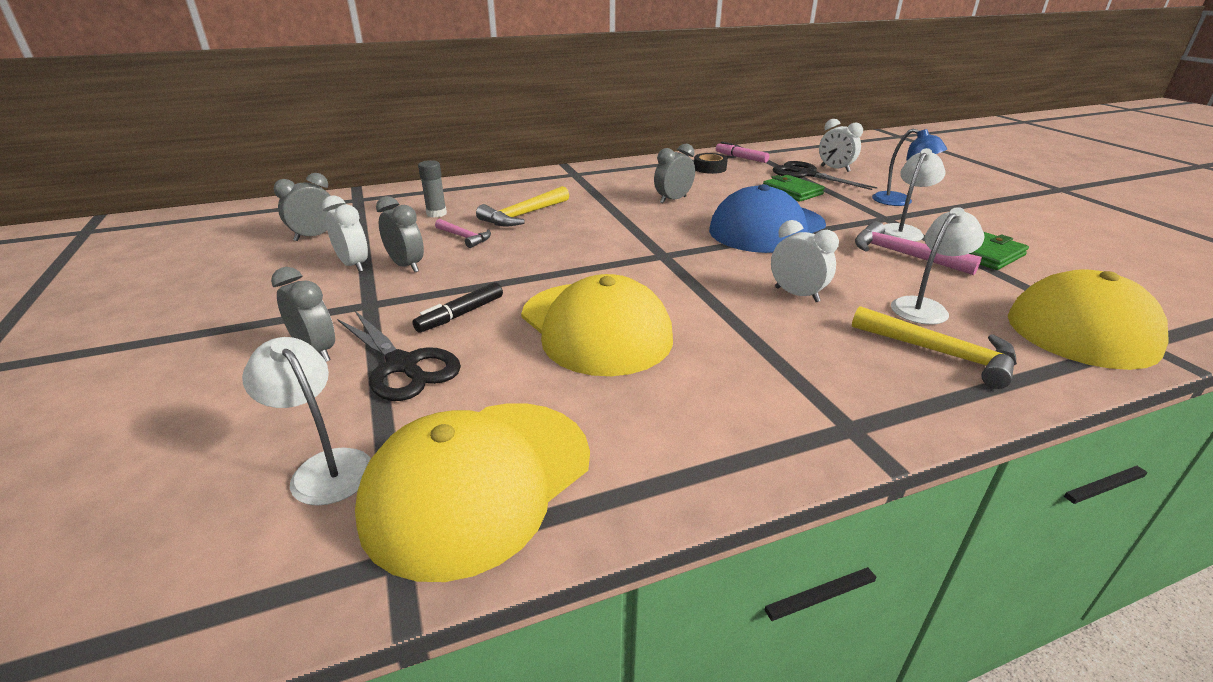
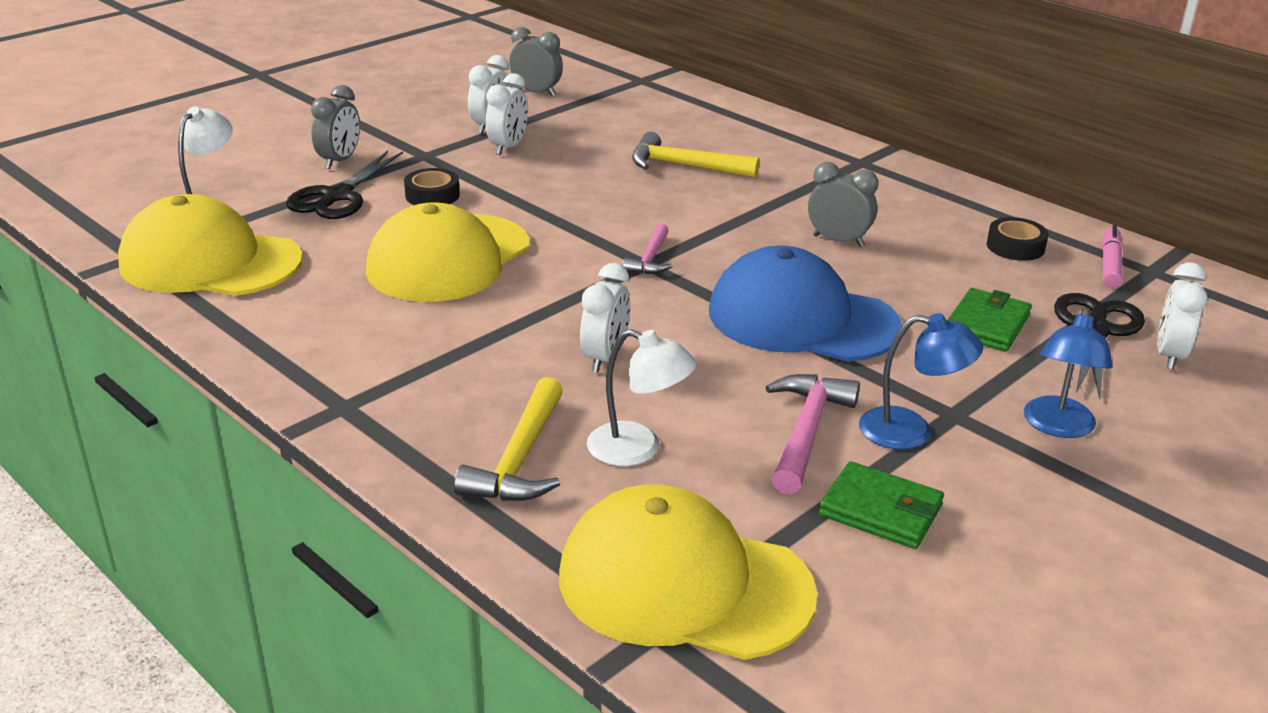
camera: 65 degrees right, 0 degrees up
(406, 266) = (508, 147): grey clock -> white clock
(436, 213) = (643, 124): grey glue stick -> none
(460, 314) = (432, 195): black marker -> black tape
(465, 237) = (595, 154): pink hammer -> pink hammer (650, 259)
(903, 231) = (911, 431): white lamp -> blue lamp

